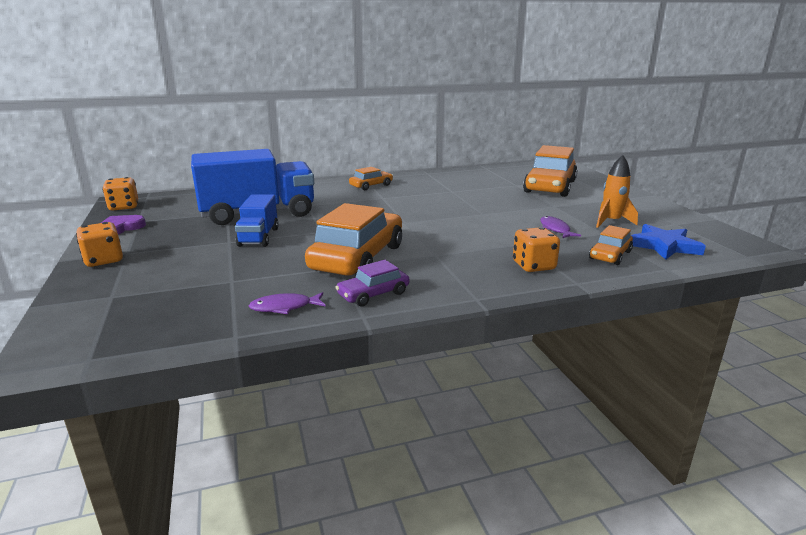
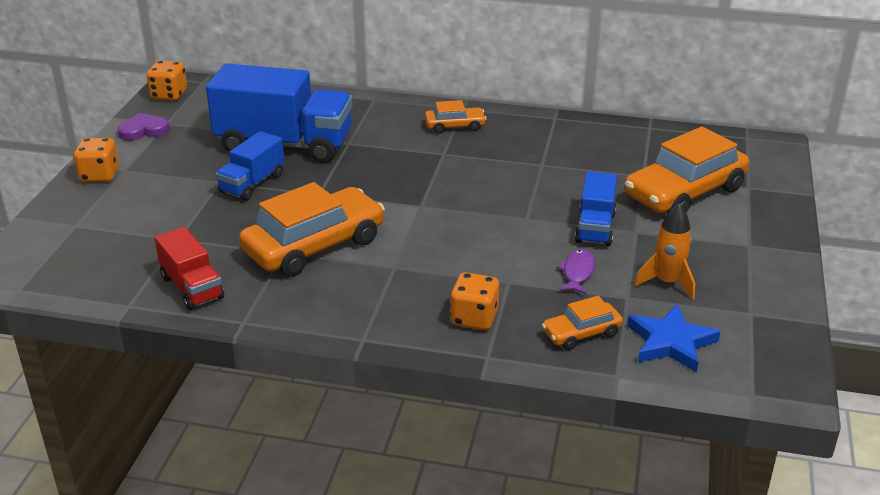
camera: 30 degrees right, 10 degrees up
(284, 307) = (192, 287): purple fish -> red truck
(373, 294) = (278, 299): purple car -> none
(529, 209) = (595, 227): none -> blue truck

